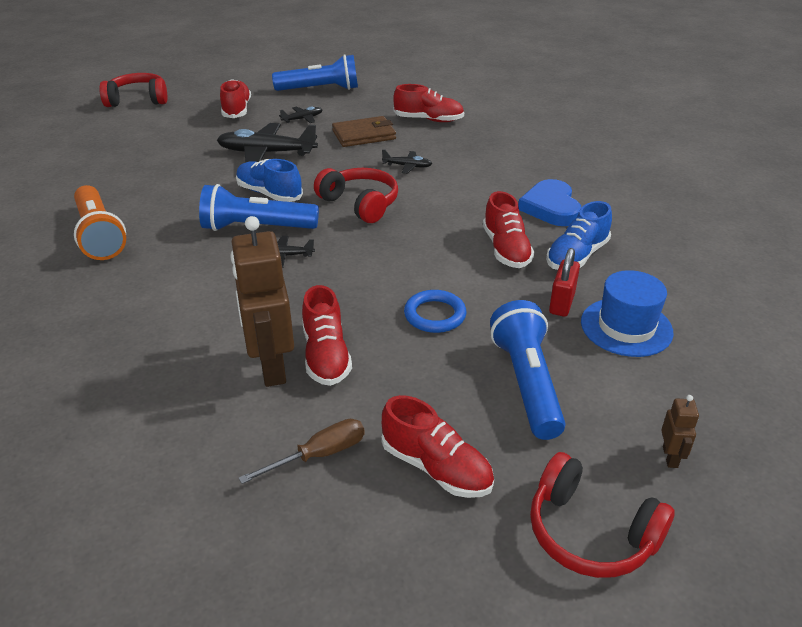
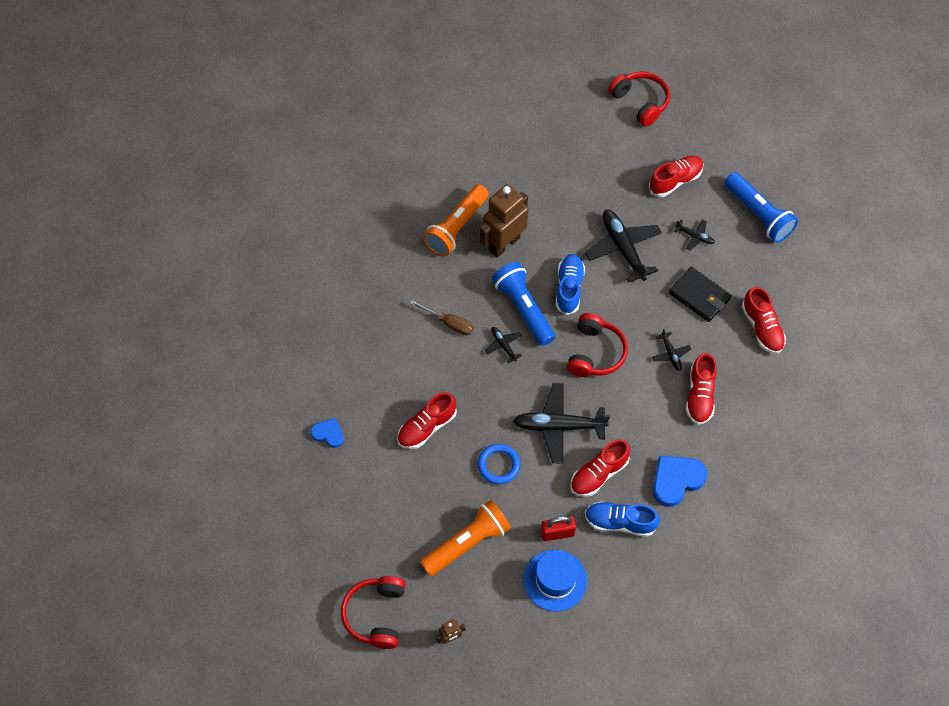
camera: 60 degrees right, 25 degrees up
(236, 463) = (328, 434): none -> blue heart
(271, 367) = (401, 405): brown robot -> brown robot (504, 244)
(319, 455) = (354, 468): brown screwdriver -> brown screwdriver (449, 323)
(364, 135) = (699, 296): brown wallet -> black wallet
(423, 254) = (559, 426): none -> black plane
(436, 467) = (377, 526): red shoe -> red shoe (699, 395)
(527, 383) = (467, 543): blue flashlight -> orange flashlight

